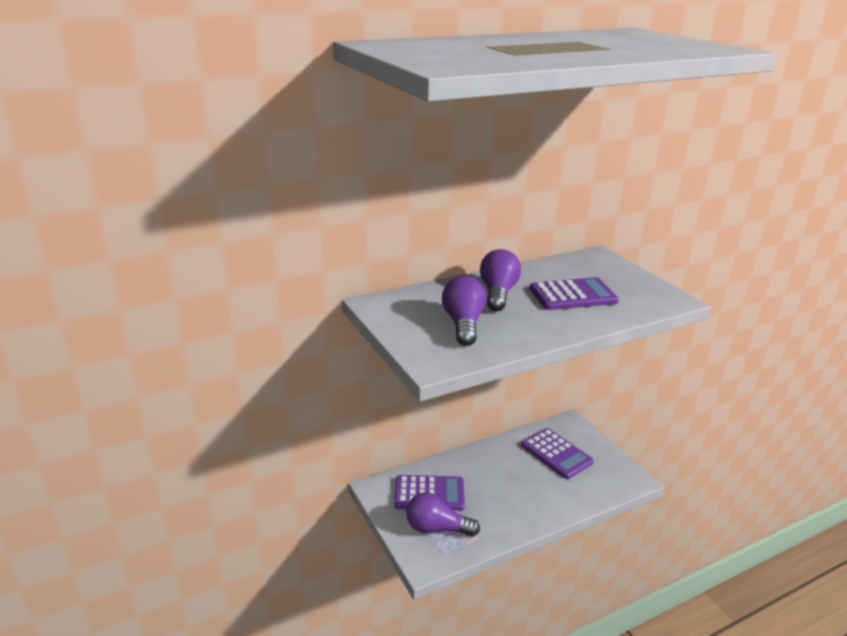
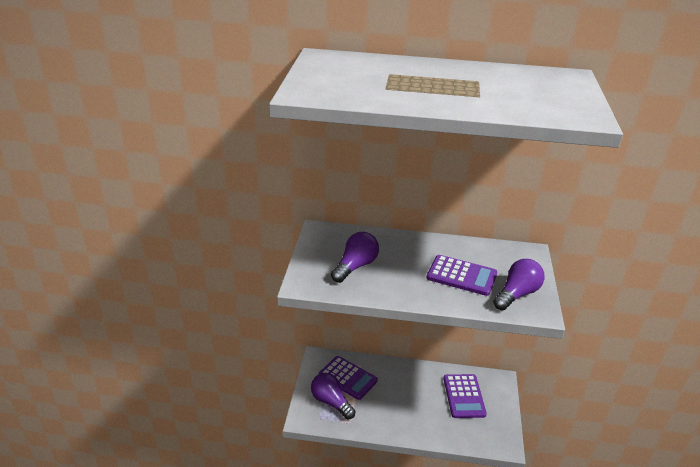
camera: 35 degrees right, 5 degrees up
(498, 293) = (408, 253): purple light bulb -> purple light bulb (517, 294)

